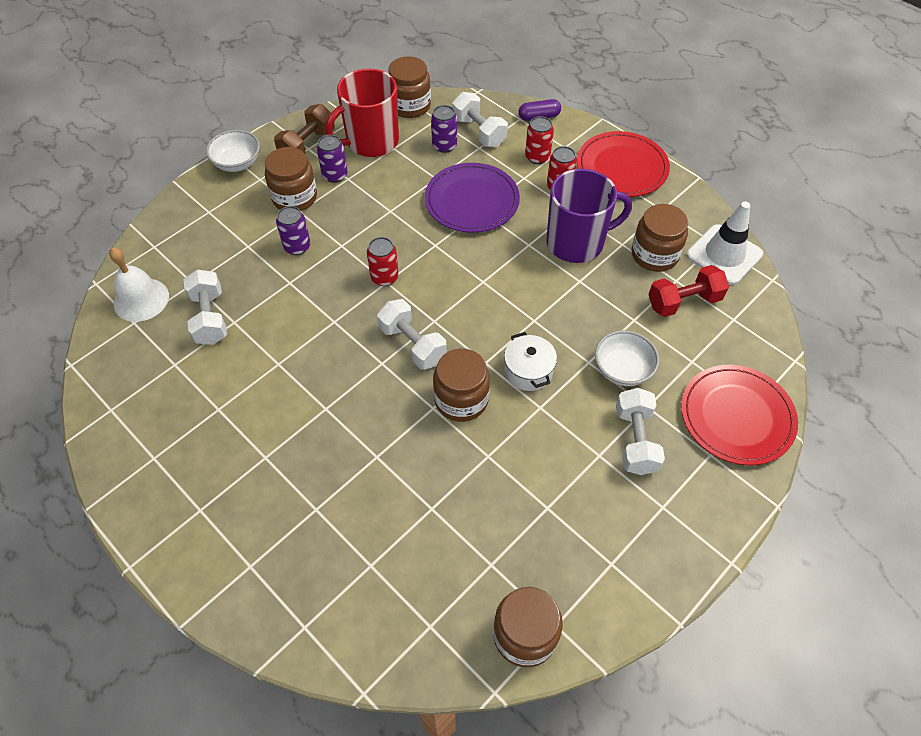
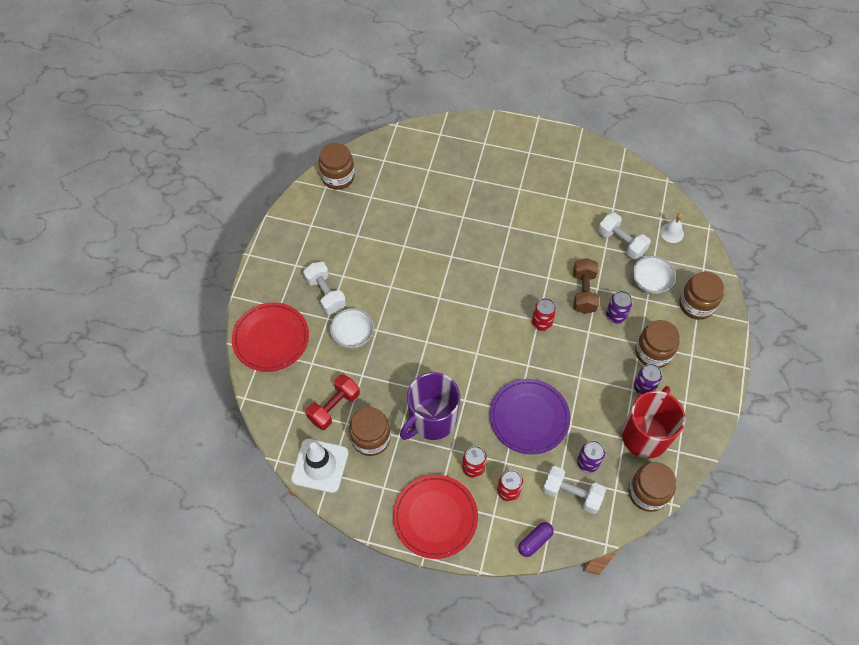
camera: 150 degrees right, 5 degrees up
(141, 299) = (672, 233): white bell -> white bell, size x0.63
(237, 163) = (720, 360): white bowl -> white bowl (650, 282)
(307, 144) = (689, 405): brown dumbbell -> brown dumbbell (583, 292)
(412, 344) = (490, 287): white dumbbell -> none
(461, 399) = (438, 268): brown jar -> brown jar (696, 304)
(528, 371) = (410, 305): white pot -> none

